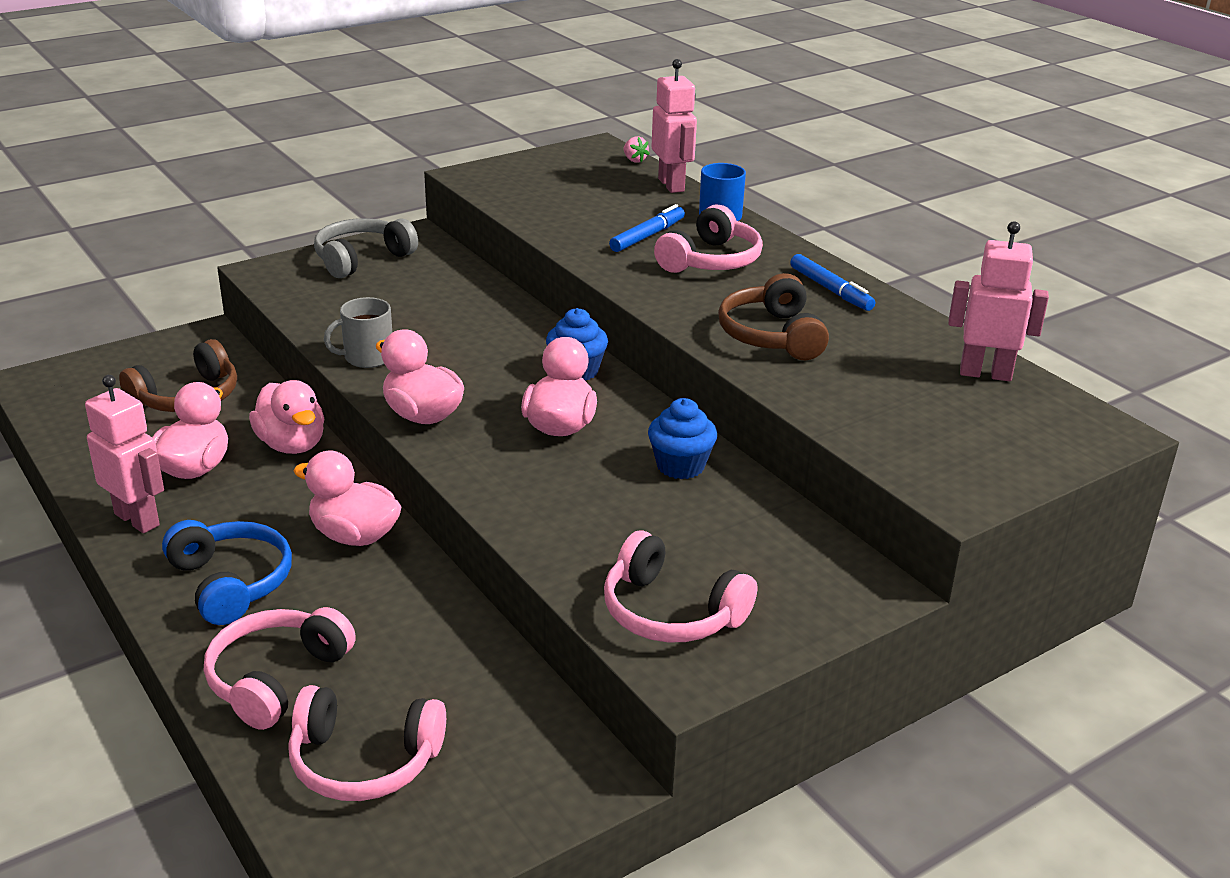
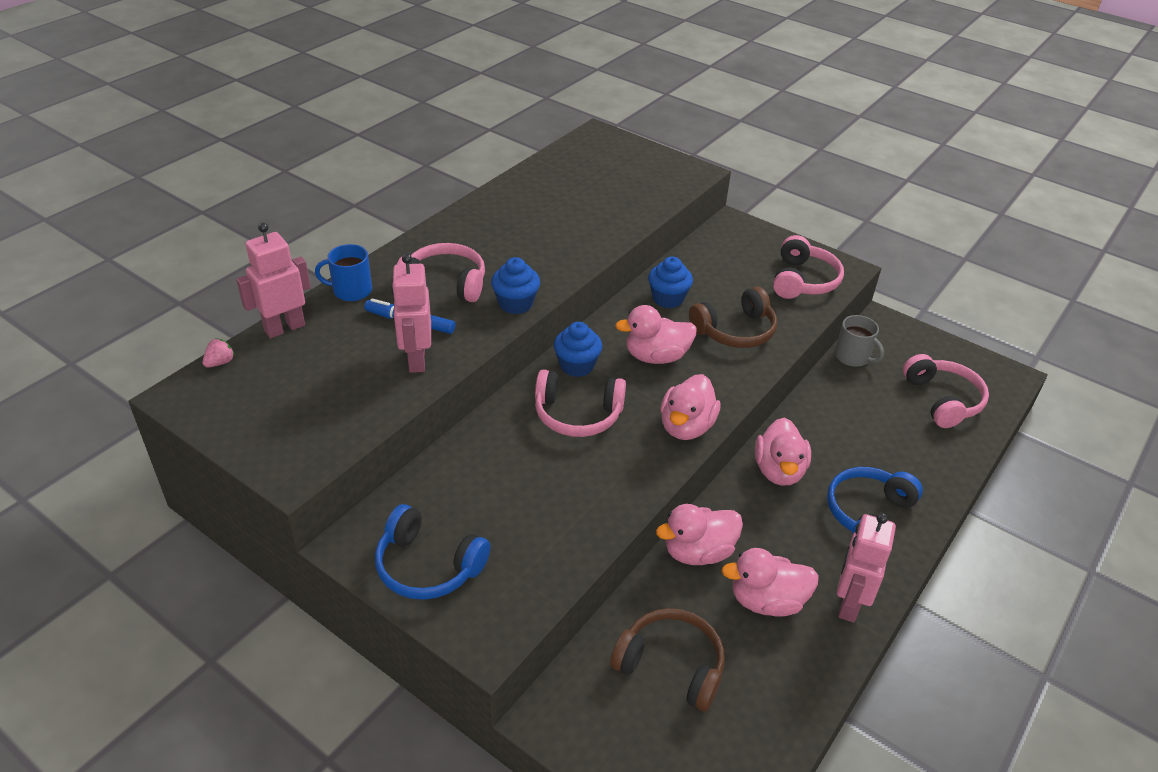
camera: 110 degrees left, 10 degrees up
(276, 678) = (922, 456): pink headphones -> pink headphones (577, 414)
(292, 445) = (698, 552): pink duck -> pink duck turned 150 degrees counterclockwise
(362, 259) = (428, 566): grey headphones -> blue headphones
(367, 357) = (621, 488): grey mug -> grey mug (853, 357)
(648, 291) = (515, 304): none -> blue cupcake
(772, 336) = (555, 242): brown headphones -> brown headphones (735, 331)
(830, 290) = (470, 227): blue marker -> none
(985, 373) = (557, 168): pink robot -> pink robot (416, 360)

